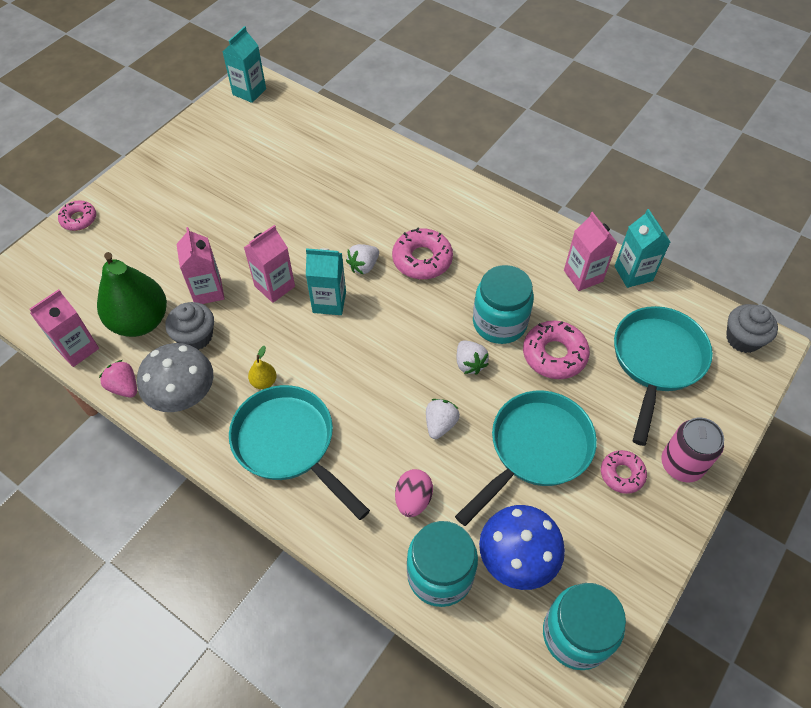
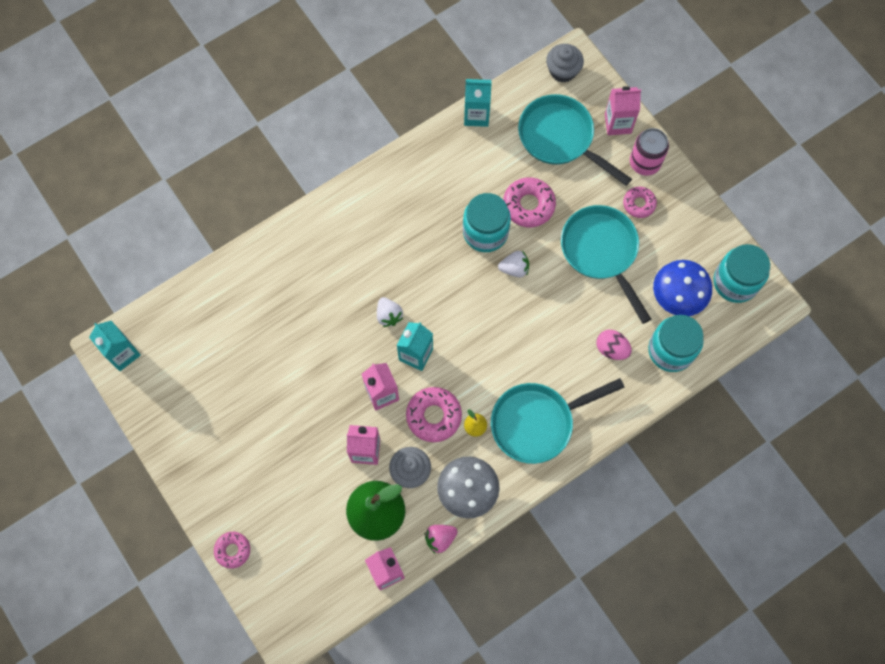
camera: 70 degrees left, 15 degrees up
(422, 259) = (400, 267): pink donut -> pink donut (434, 416)
(440, 424) = (558, 309): white strawberry -> none
(583, 276) = (464, 152): pink carton -> pink carton (618, 123)

